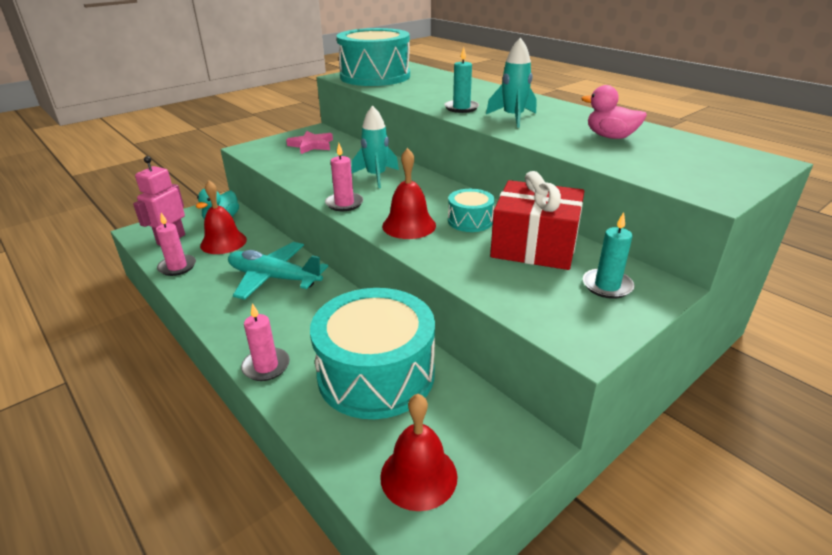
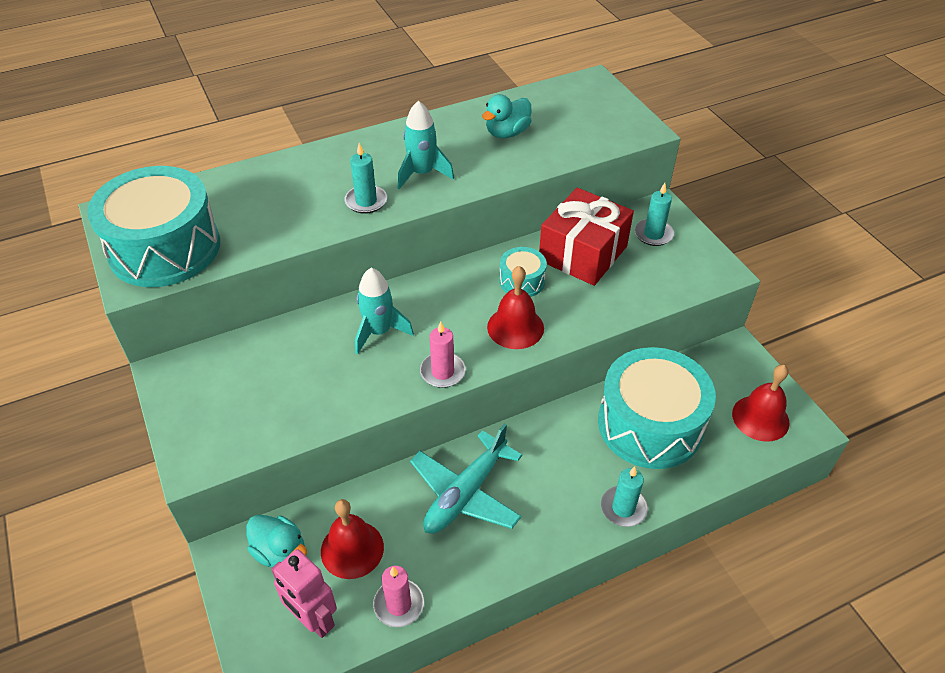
camera: 75 degrees left, 15 degrees up
(266, 366) = (623, 508): pink candle -> turquoise candle
(311, 145) = (229, 384): pink star -> none
(610, 137) = (507, 133): pink duck -> turquoise duck

